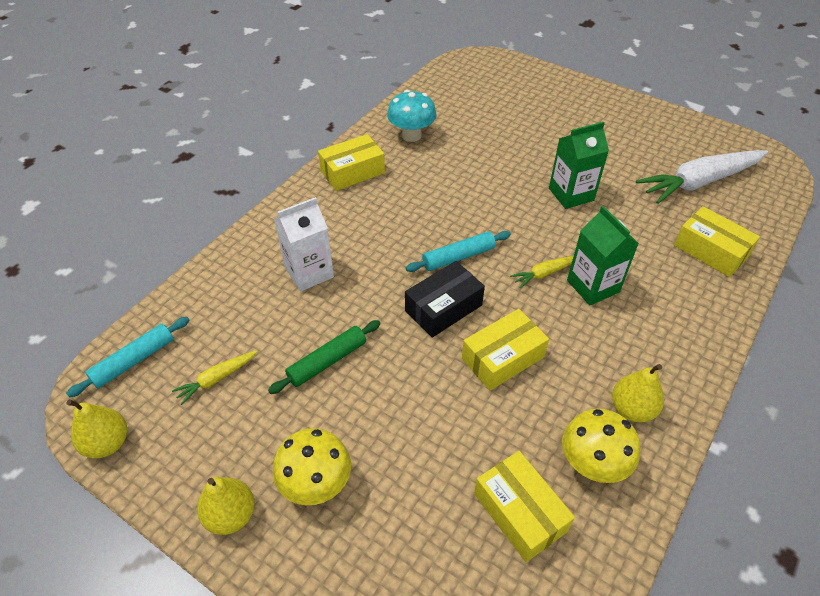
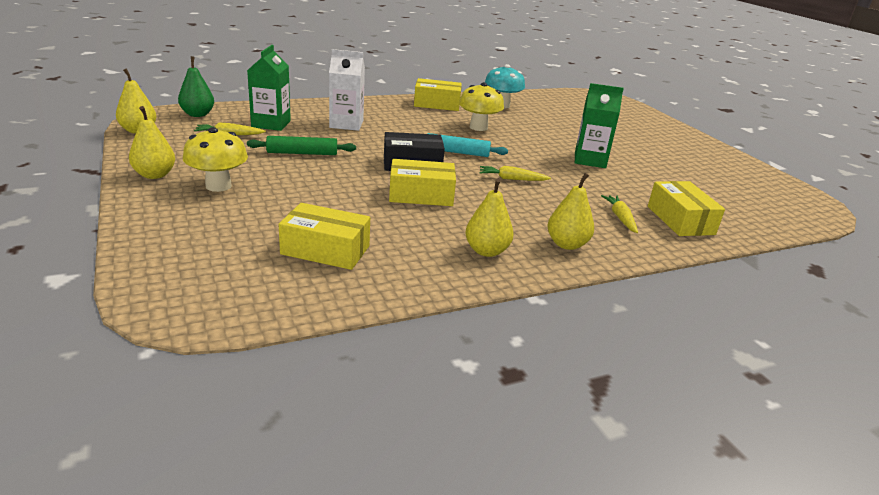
camera: 30 degrees right, 20 degrees down
(133, 361) = (198, 114): turquoise rolling pin -> green pear
(519, 512) = (325, 250): yellow box -> yellow box turned 75 degrees counterclockwise
(592, 464) = (413, 257): yellow mushroom -> yellow mushroom (478, 127)
(593, 286) = (543, 196): green carton -> green carton (271, 124)
(672, 279) = (620, 218): none -> yellow carrot
(673, 351) = (567, 244): none -> yellow pear
(699, 182) = (721, 192): white carrot -> none

